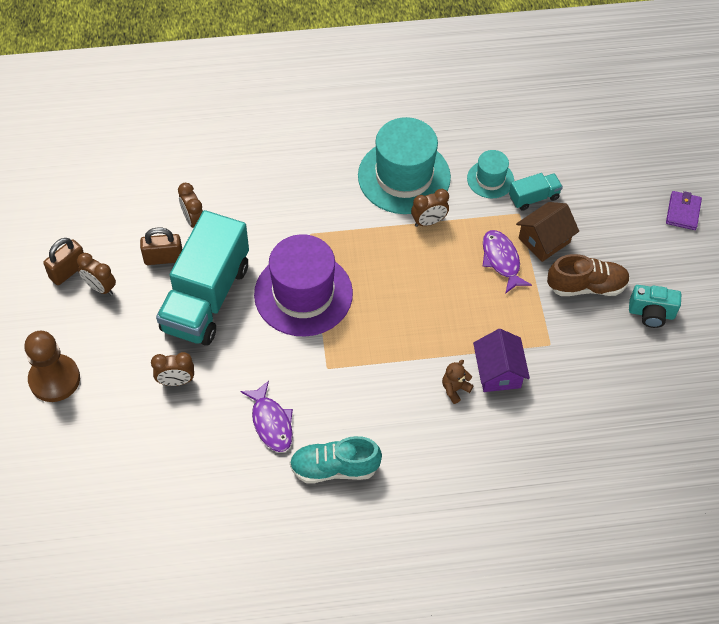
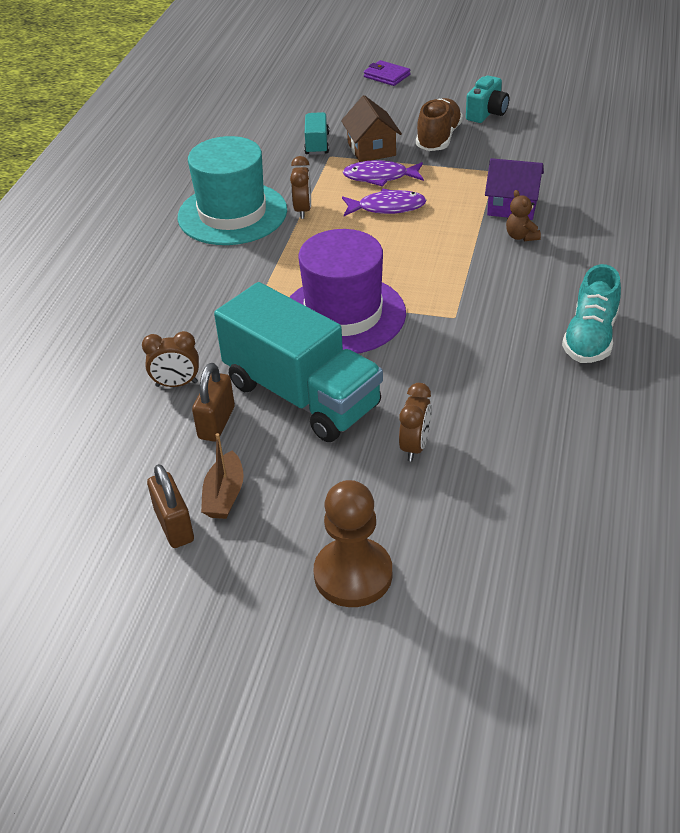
camera: 65 degrees left, 15 degrees down
(100, 287) = (224, 495): brown clock -> brown boat
(271, 422) = (510, 375): purple fish -> purple fish (387, 207)
(490, 179) = (276, 163): turquoise hat -> none

